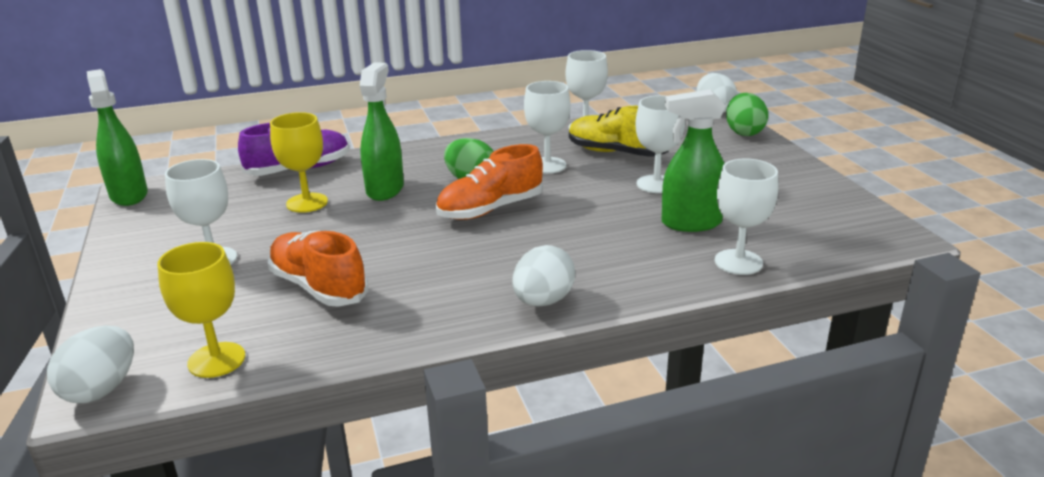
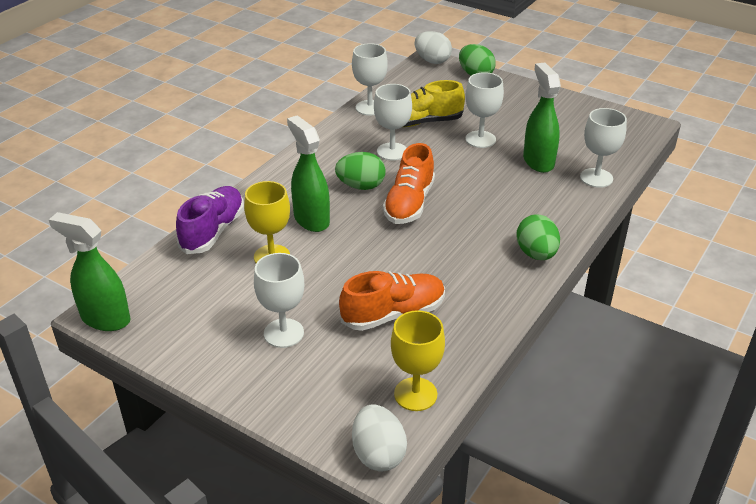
camera: 40 degrees left, 10 degrees up
(318, 287) = (393, 314): orange shoe -> orange shoe turned 150 degrees clockwise
(543, 301) = (536, 254): white egg -> green egg
(690, 223) = (538, 161): green spray bottle -> green spray bottle turned 120 degrees clockwise

